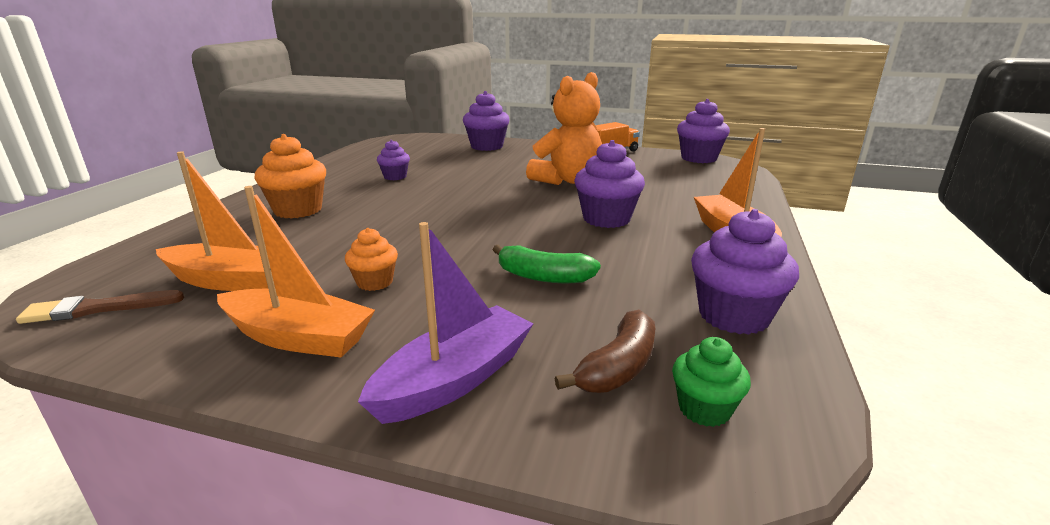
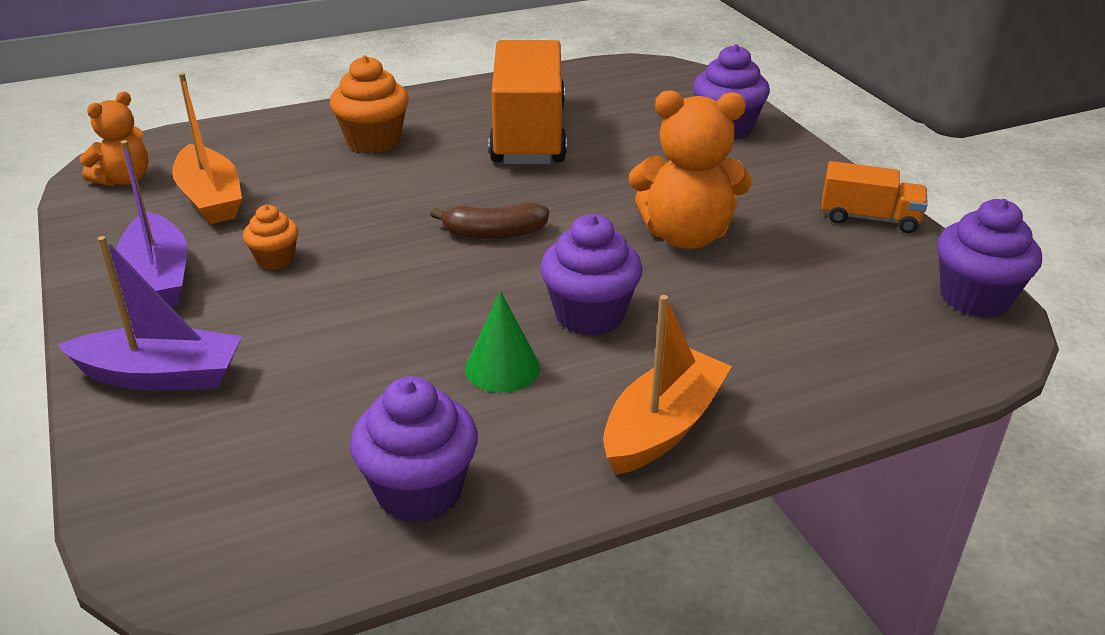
camera: 50 degrees right, 10 degrees up
(97, 308) = (124, 180): brown brush -> orange teddy bear
(298, 337) = (158, 277): orange boat -> purple boat
(395, 177) = (528, 134): purple cupcake -> orange truck
(543, 277) = (382, 339): green banana -> none
(618, 367) = (248, 450): brown banana -> brown banana (494, 233)
(628, 253) = (502, 368): none -> green cone
(704, 409) = (220, 522): green cupcake -> none

